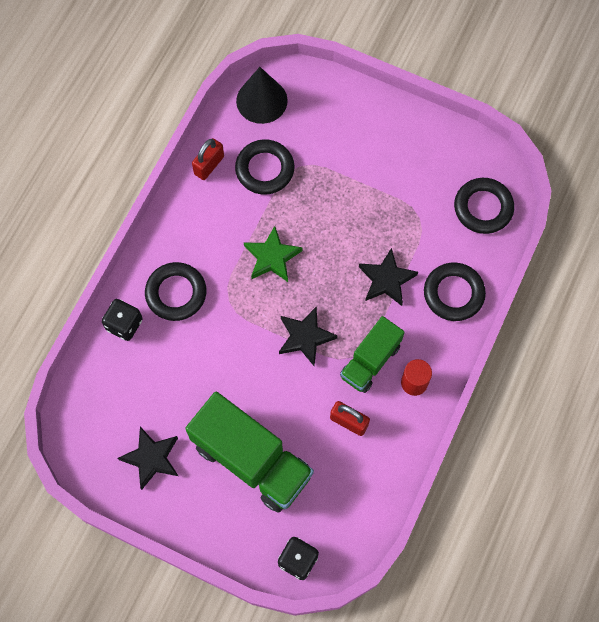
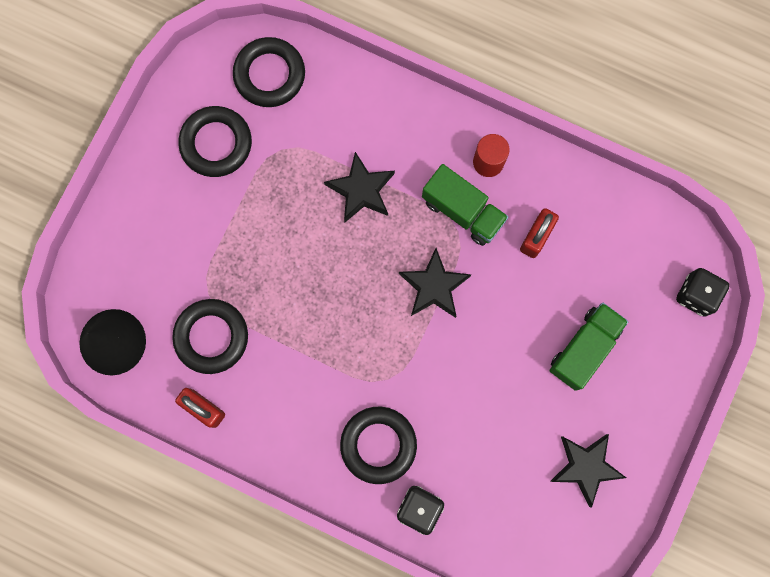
camera: 90 degrees left, 10 degrees up
(251, 460) = (584, 348): green truck -> green truck, size x0.60
(272, 257) = (331, 327): green star -> none
(453, 293) = (379, 113): black ring -> black ring (216, 143)

